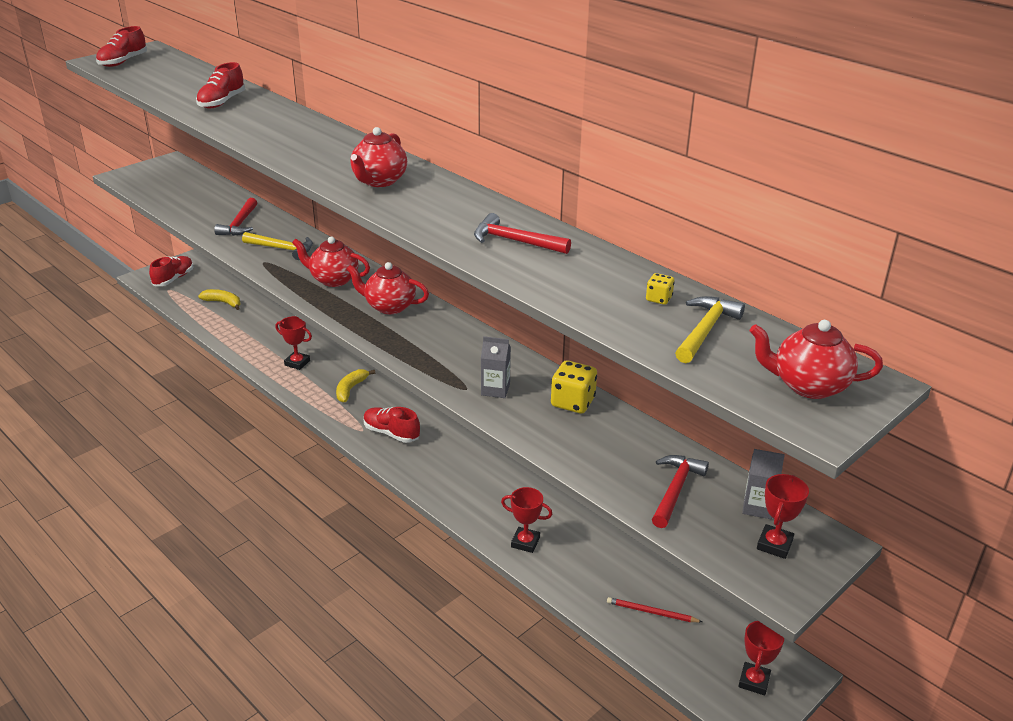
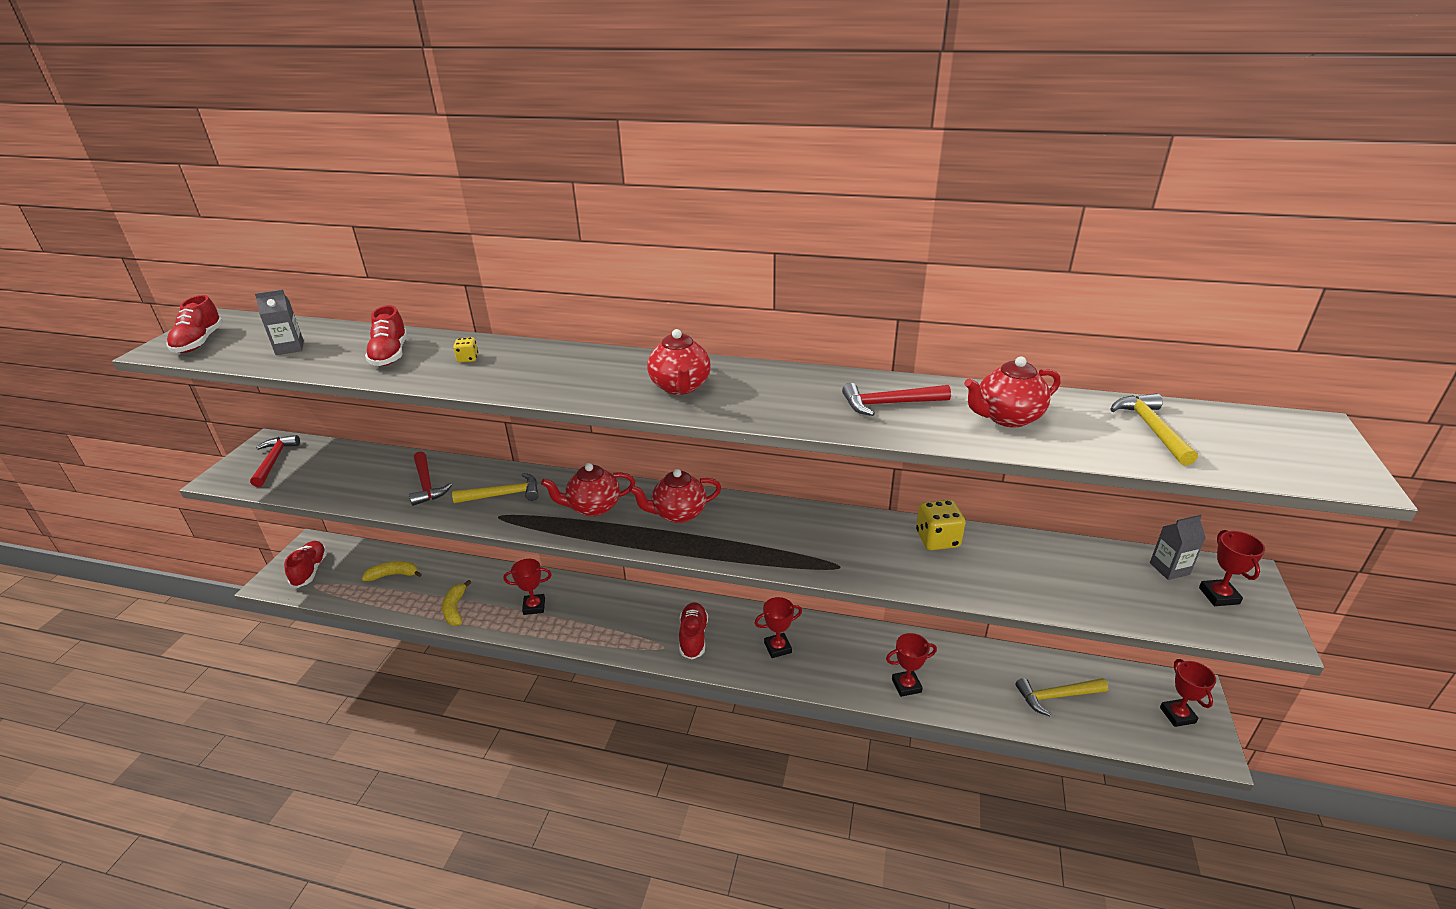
camera: 30 degrees left, 0 degrees up
(350, 389) = (613, 610): yellow banana -> yellow banana (455, 609)
(391, 433) = (693, 637): red shoe -> red shoe turned 90 degrees clockwise
(449, 469) = (777, 647): none -> red trophy
(495, 389) = (864, 556): grey carton -> grey carton (290, 348)
(651, 612) = (1056, 696): red pencil -> yellow hammer
(658, 299) = (1077, 414): yellow dice -> yellow dice (468, 358)
(675, 490) = (1102, 583): red hammer -> red hammer (274, 461)
(808, 386) = (1288, 447): red teapot -> red teapot (1007, 418)

